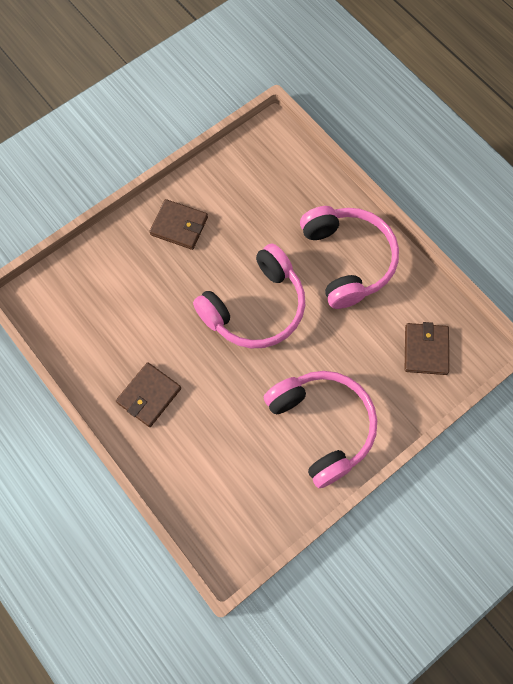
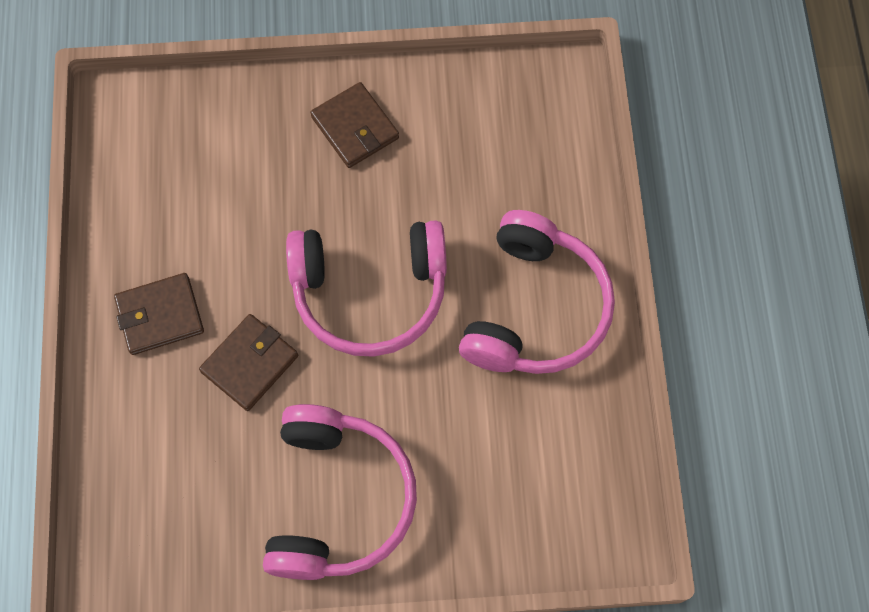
camera: 35 degrees right, 0 degrees up
(426, 350) = (547, 494): brown wallet -> brown wallet (250, 364)

